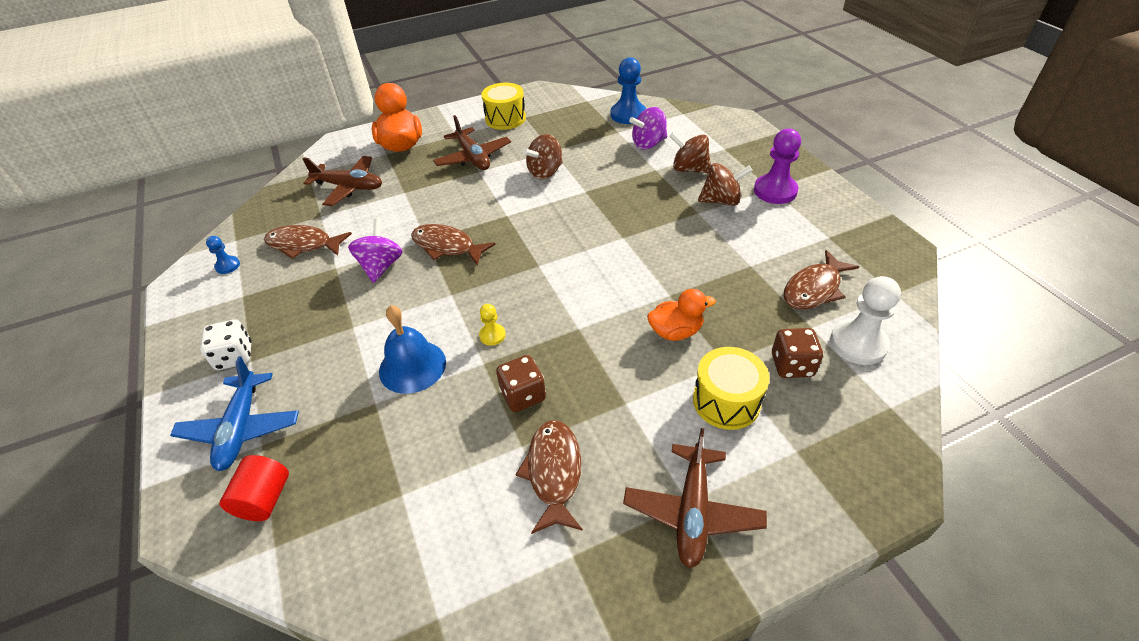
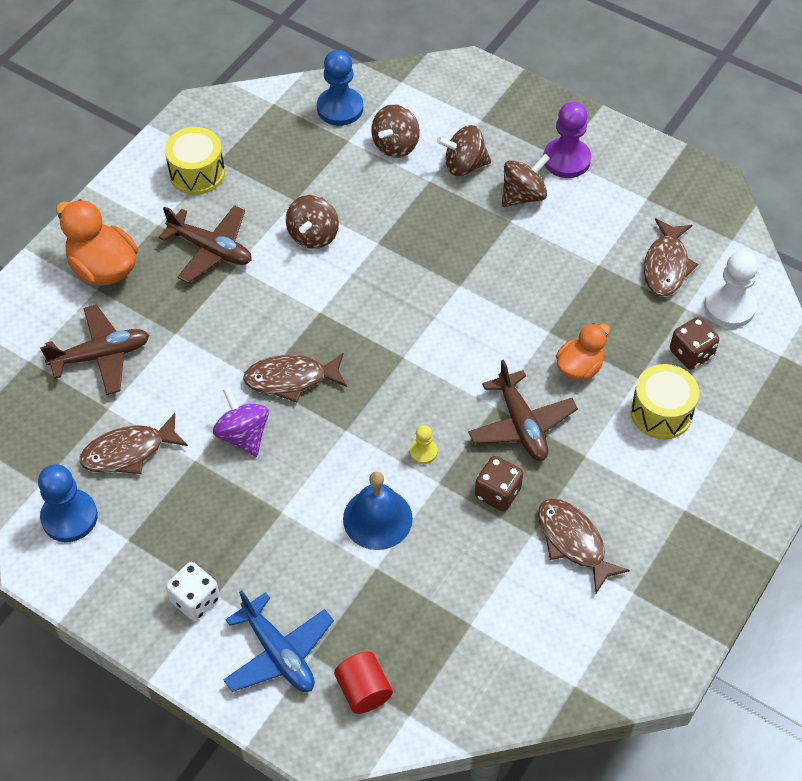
camera: 35 degrees left, 10 degrees up
(228, 266) = (69, 517): blue pawn -> blue pawn, size x1.96
(648, 144) = (395, 145): purple spinning top -> brown spinning top
(692, 511) = (692, 514): brown plane -> brown plane (521, 424)

